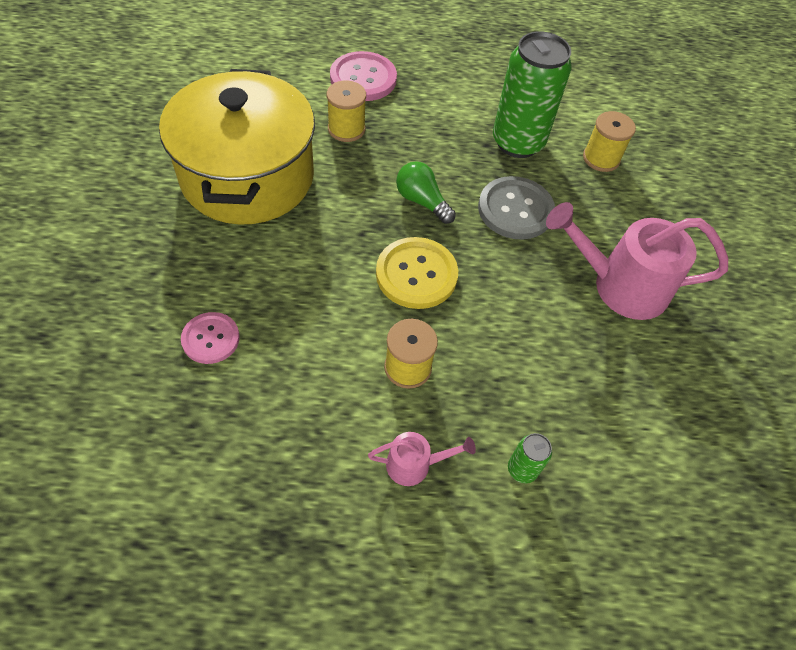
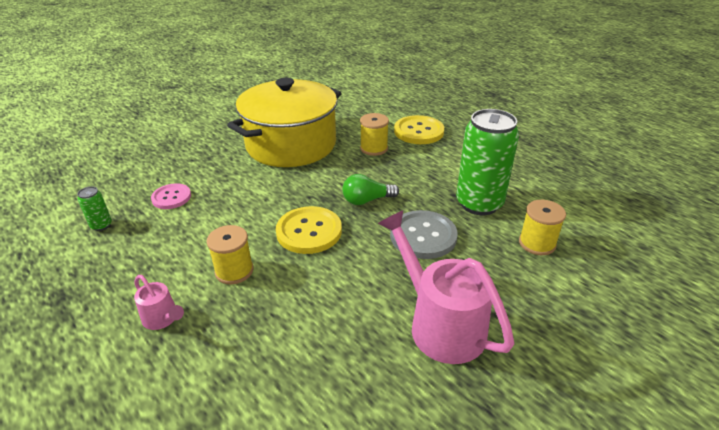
camera: 50 degrees right, 20 degrees down
(363, 78) = (418, 131): pink button -> yellow button
(422, 201) = (367, 200): green light bulb -> green light bulb turned 105 degrees counterclockwise
(522, 469) = (209, 373): green can -> green can (101, 225)

